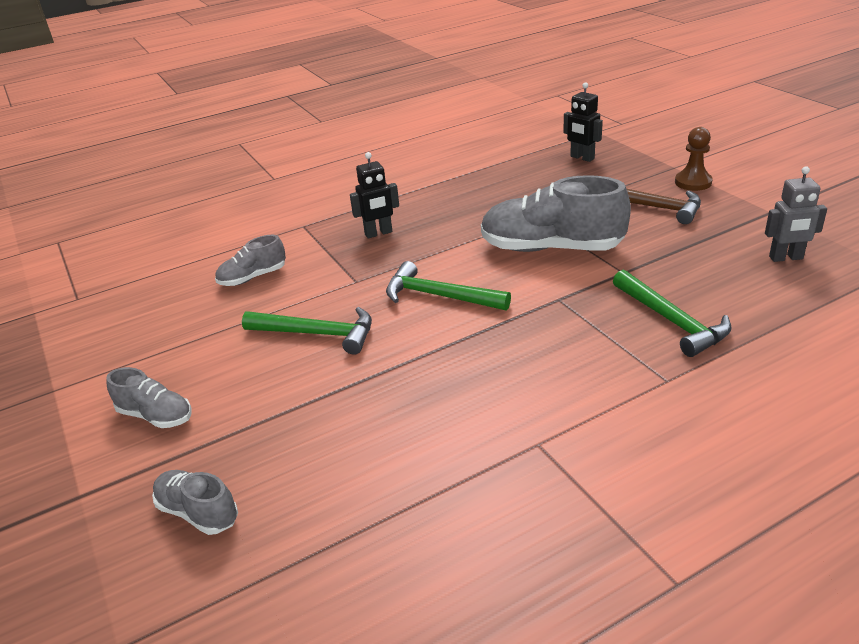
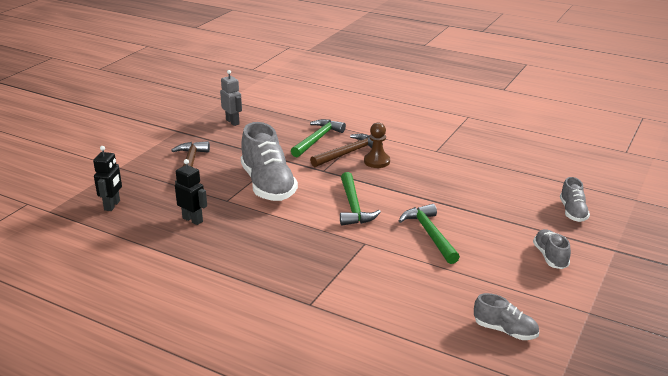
camera: 125 degrees left, 5 degrees down
(253, 277) = (401, 292): grey shoe -> grey shoe (505, 330)
(378, 233) = (295, 258): black robot -> black robot (193, 220)
(598, 337) = (348, 153): none -> brown hammer
(693, 182) = (144, 157): brown pawn -> brown pawn (377, 161)

